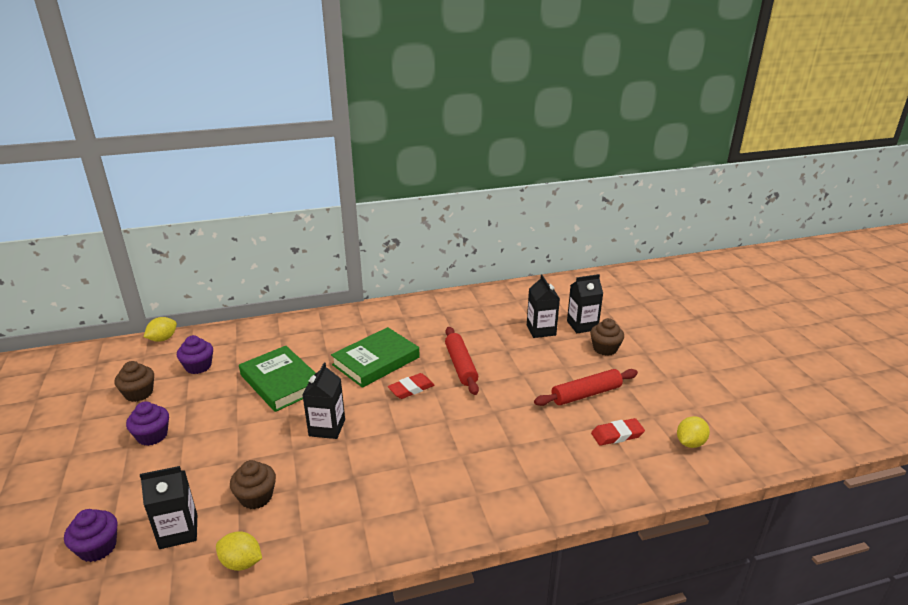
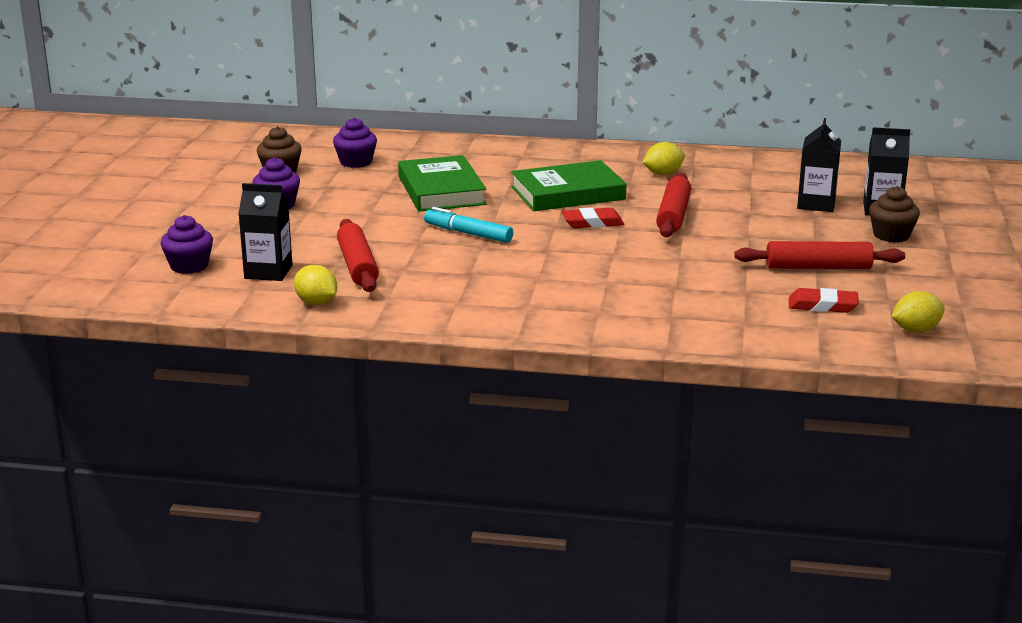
camera: 25 degrees right, 5 degrees down
(163, 339) = (329, 133): yellow lemon -> yellow lemon (663, 174)
(256, 497) = (358, 266): brown cupcake -> red rolling pin
(327, 428) = (468, 233): black carton -> turquoise marker

